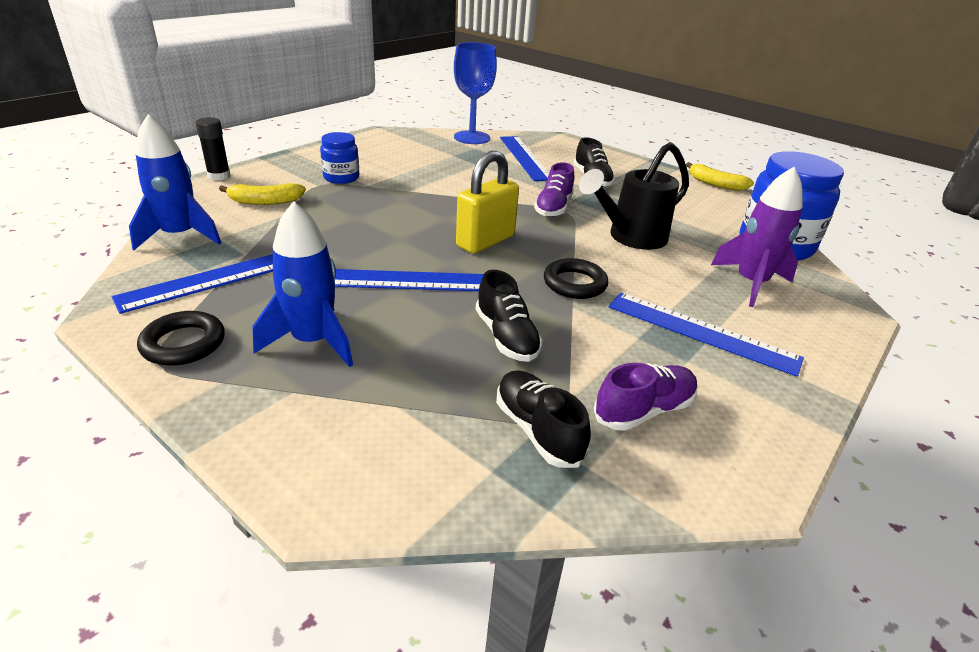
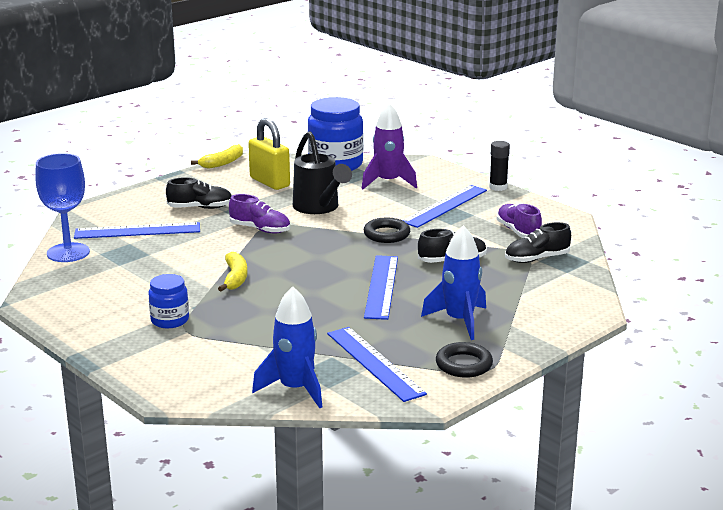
camera: 80 degrees left, 10 degrees down
(219, 176) = (149, 387): black glue stick -> black glue stick (498, 187)
(265, 201) = (224, 355): yellow banana -> yellow banana (235, 278)
(485, 241) = (319, 259): yellow padlock -> yellow padlock (269, 182)

